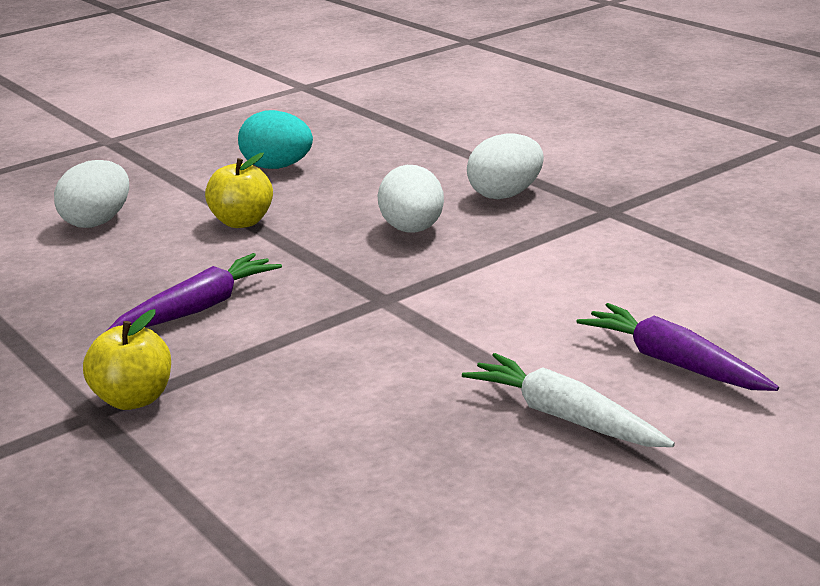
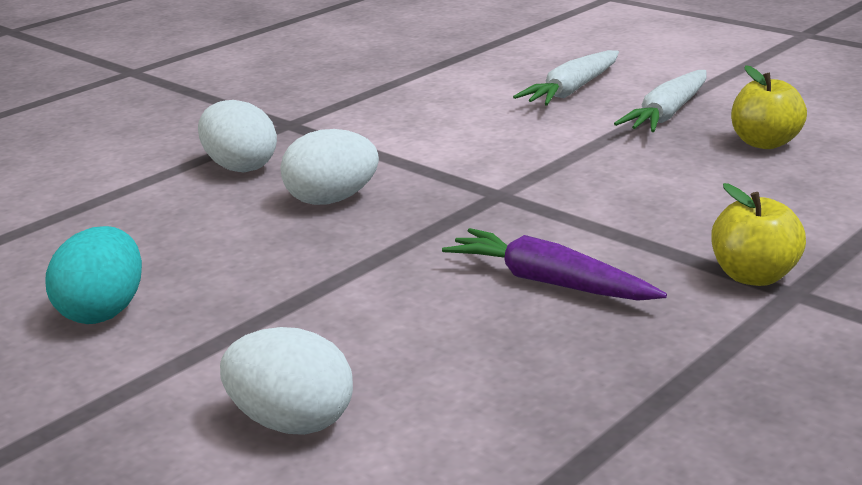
camera: 100 degrees left, 0 degrees up
(242, 222) = (302, 301): yellow apple -> yellow apple (765, 143)
(673, 363) = (572, 90): purple carrot -> white carrot

